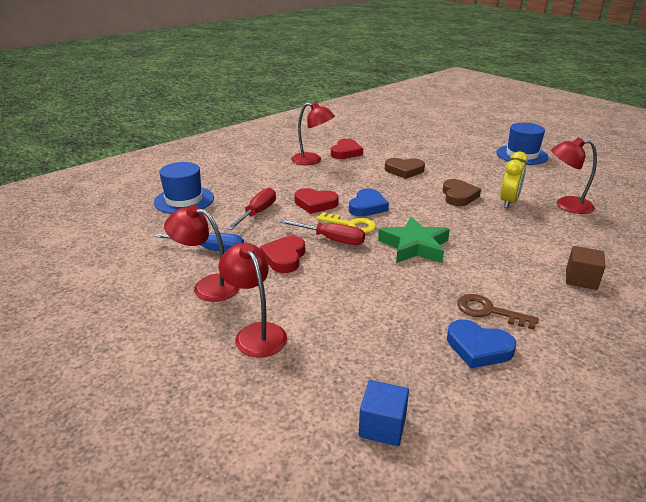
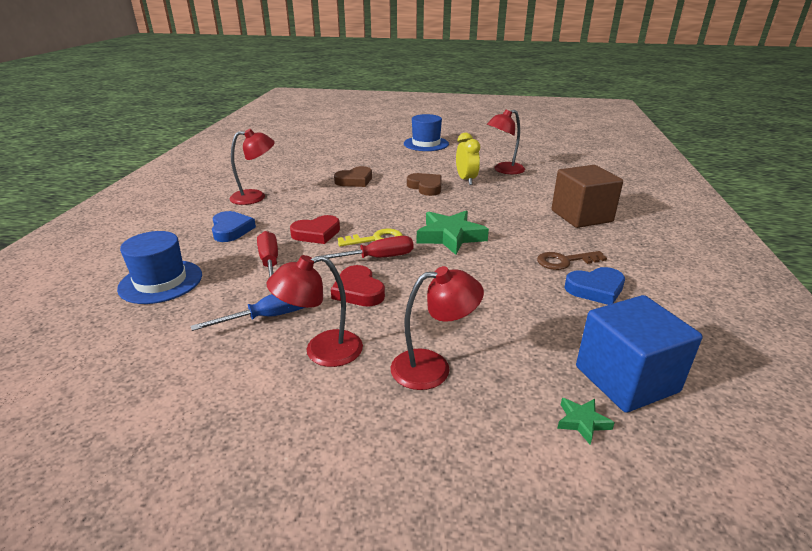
camera: 40 degrees left, 0 degrees up
(256, 333) = (433, 367): red lamp -> red lamp turned 150 degrees clockwise
(297, 429) = (582, 422): none -> green star
(346, 152) = (279, 180): red heart -> none
(367, 206) = (367, 219): blue heart -> blue heart (231, 230)
(382, 426) = (626, 379): blue cube -> blue cube, size x1.83
(581, 279) = (581, 216): brown cube -> brown cube, size x1.83

